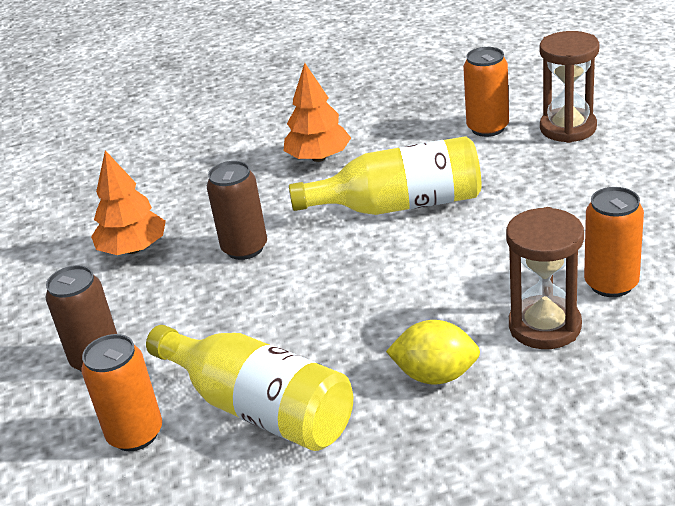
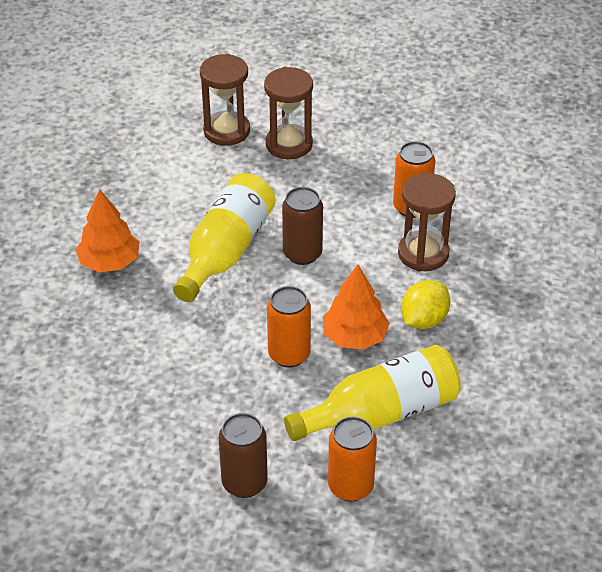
camera: 65 degrees left, 10 degrees up
(133, 249) = (116, 415): orange tree -> orange tree (354, 337)
(245, 248) = (189, 351): brown can -> brown can (302, 254)
(487, 128) = (178, 163): orange can -> orange can (289, 354)
(599, 167) = (289, 144): none -> brown hourglass

